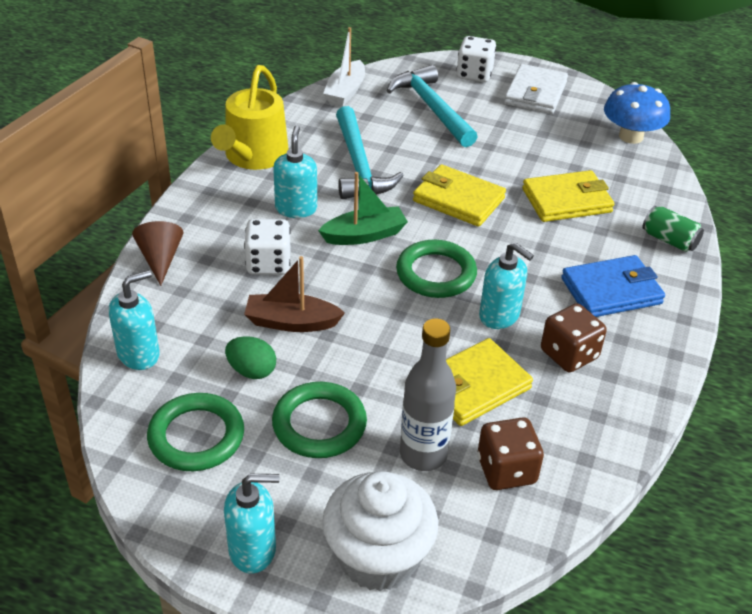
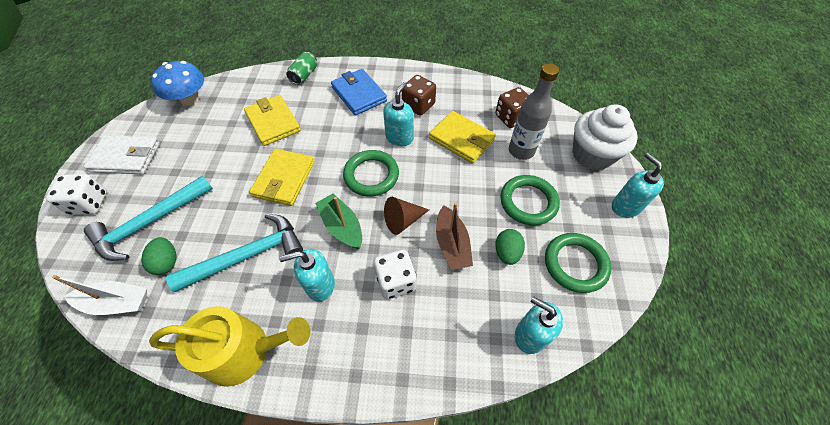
camera: 105 degrees left, 15 degrees up
(160, 259) = (419, 372): brown cone -> brown cone (403, 220)
(376, 117) = (167, 262): none -> green egg

